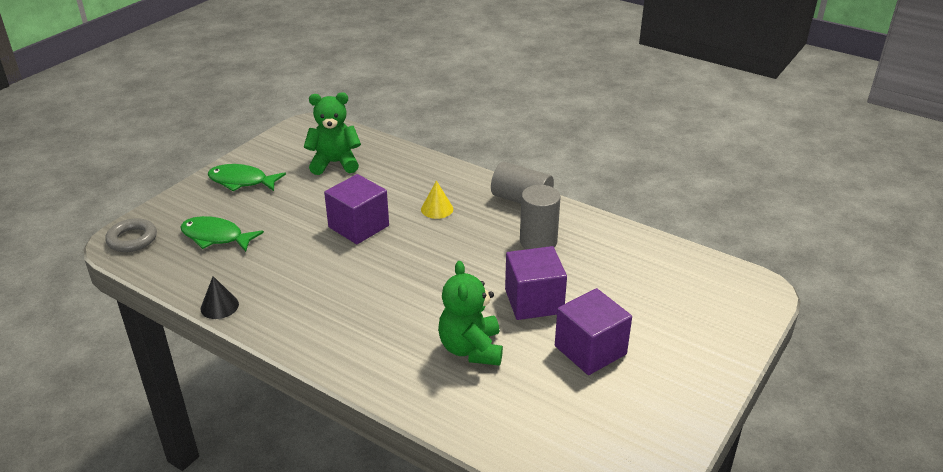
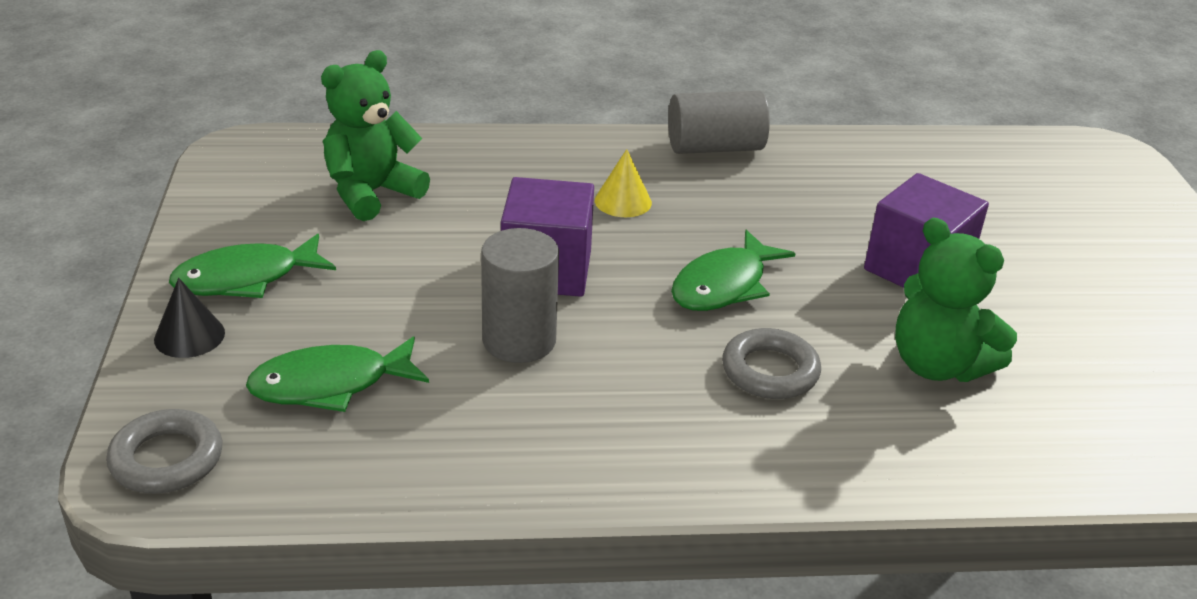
camera: 40 degrees left, 0 degrees up
(219, 306) = (502, 489): black cone -> black cone (189, 336)
(389, 313) = (770, 371): none -> grey ring
(425, 267) = (723, 285): none -> green fish
(538, 241) = (812, 192): grey cylinder -> grey cylinder (519, 340)
(590, 350) = (1060, 298): purple cube -> none

